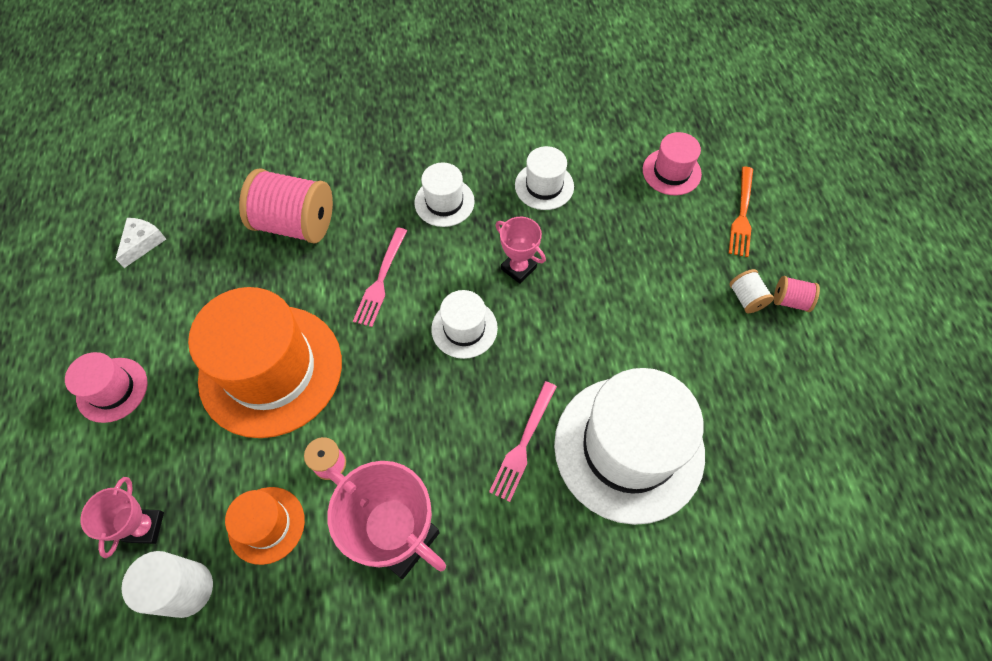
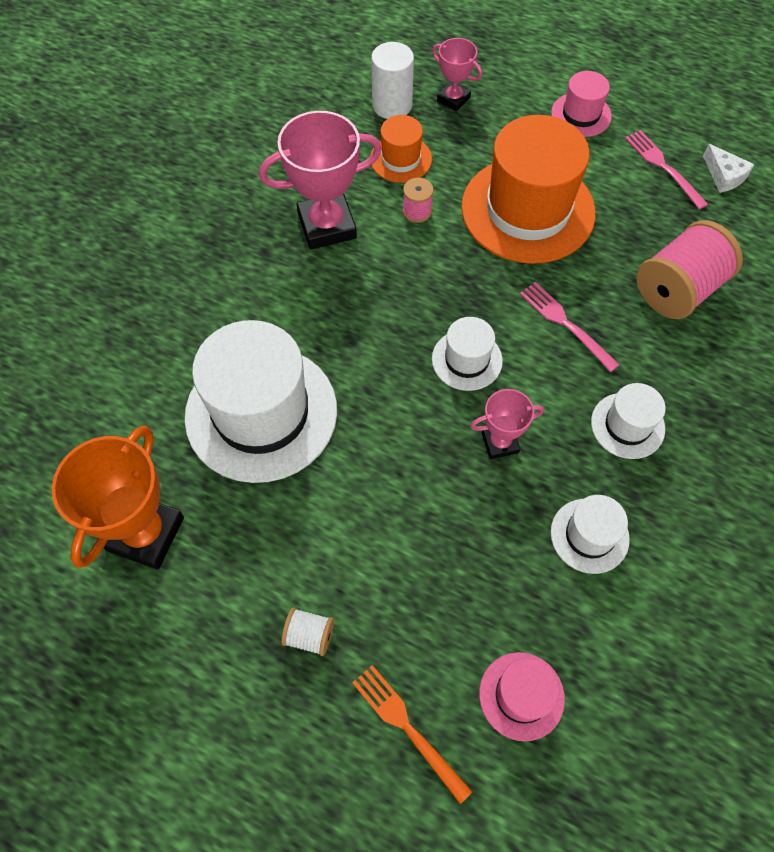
camera: 125 degrees right, 0 degrees up
(523, 444) = (328, 340): pink fork -> pink fork (663, 167)
(788, 457) = (145, 533): none -> orange trophy
(790, 301) = (272, 680): pink spool -> none

